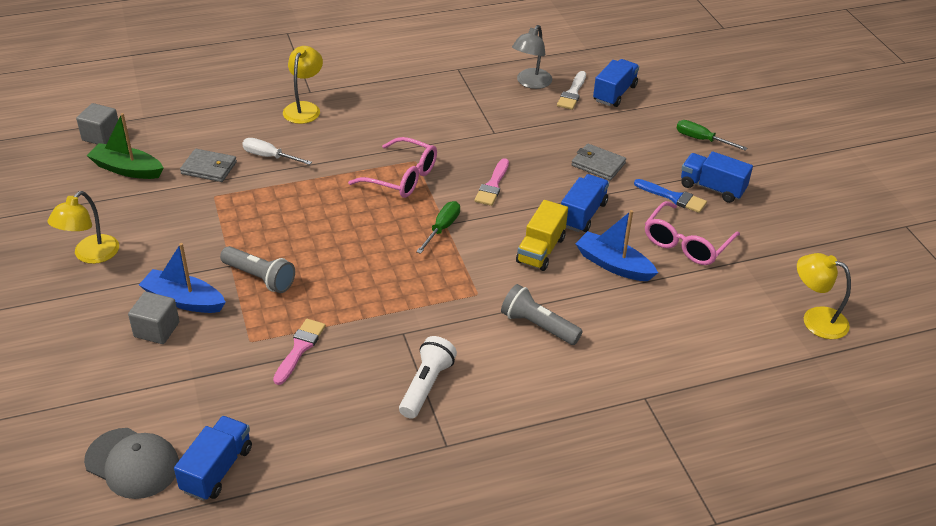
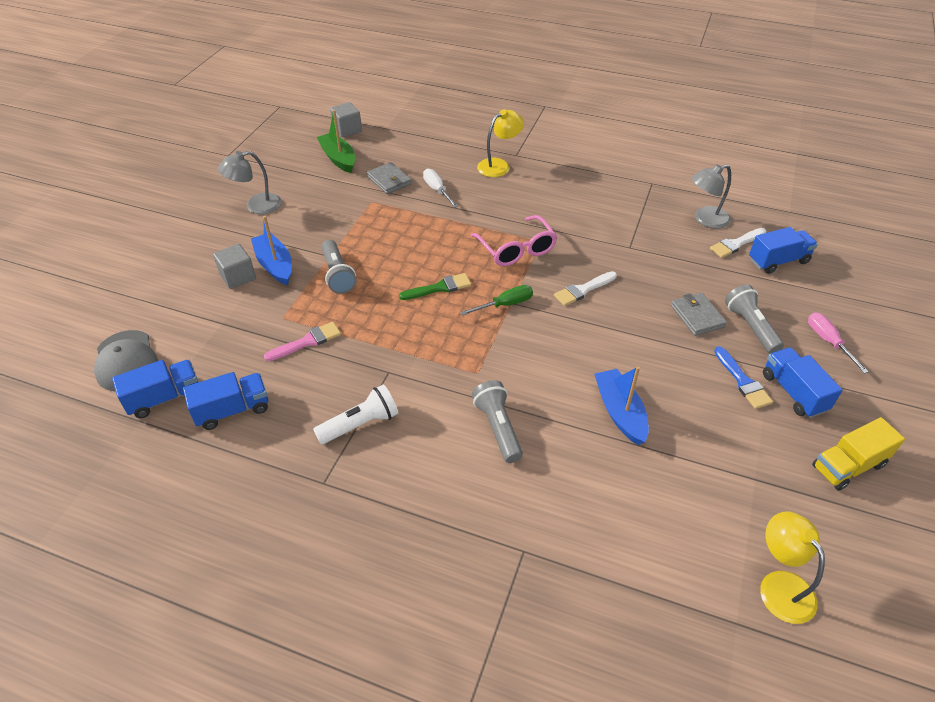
camera: 40 degrees right, 5 degrees up
(90, 255) = (256, 206): yellow lamp -> grey lamp
(369, 243) = (439, 288): none -> green brush
(493, 185) = (583, 290): pink brush -> white brush
(540, 250) = (567, 364): yellow truck -> yellow truck (848, 466)
(583, 214) = (637, 353): blue truck -> blue truck (232, 410)
(642, 154) = (750, 327): none -> grey flashlight
(686, 243) = (713, 430): pink glasses -> none
(701, 139) = (828, 341): green screwdriver -> pink screwdriver

